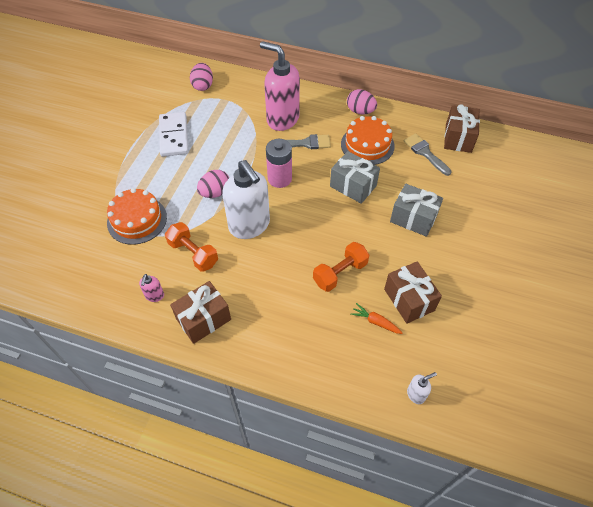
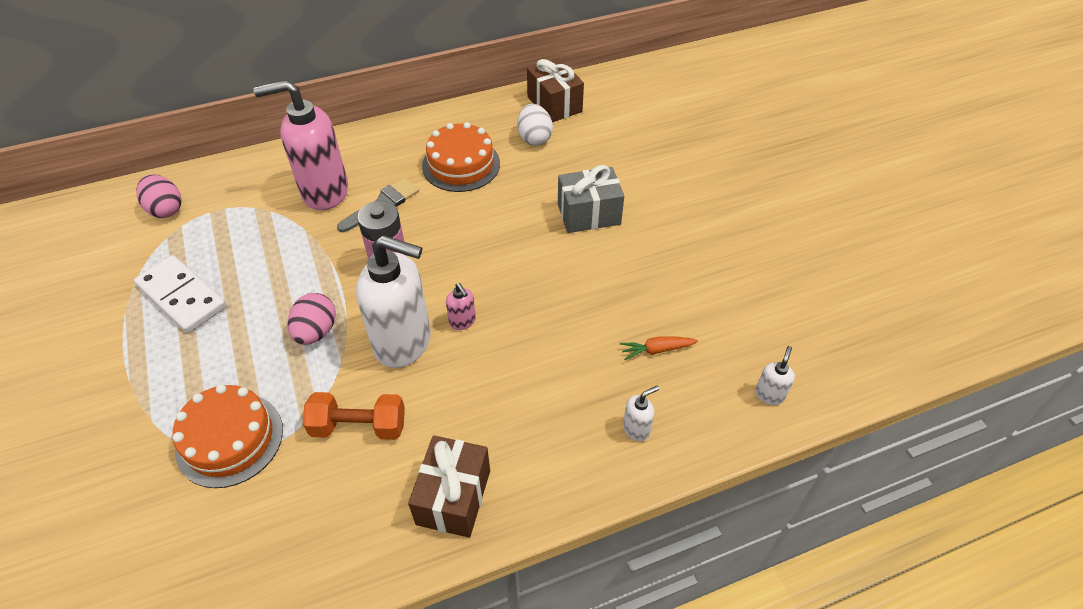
camera: 40 degrees left, 5 degrees down
(154, 296) = (355, 518): pink soap dispenser -> pink soap dispenser (462, 321)
(322, 355) = (636, 429): none -> white soap dispenser
(340, 273) = (567, 324): orange dumbbell -> none
(353, 186) = (488, 219): grey gift -> none
(360, 111) = (416, 132): pink egg -> none
(409, 300) = (667, 302): brown gift -> none
(425, 153) = (534, 138): grey brush -> white egg

